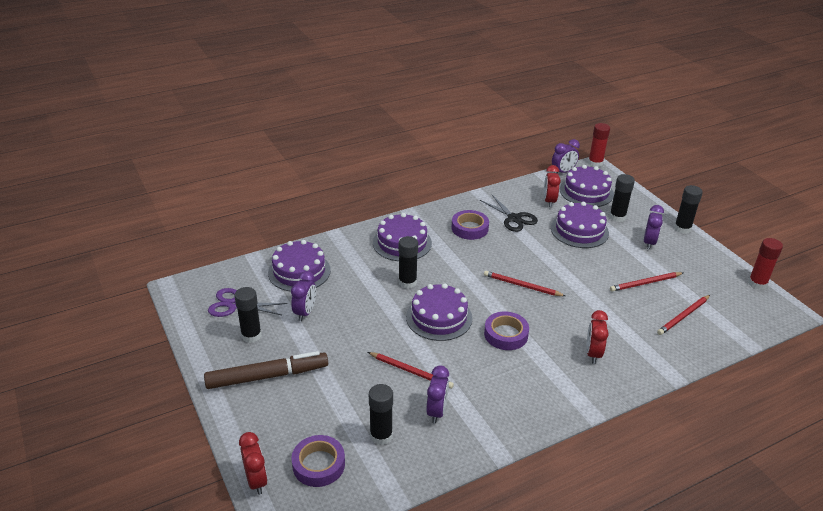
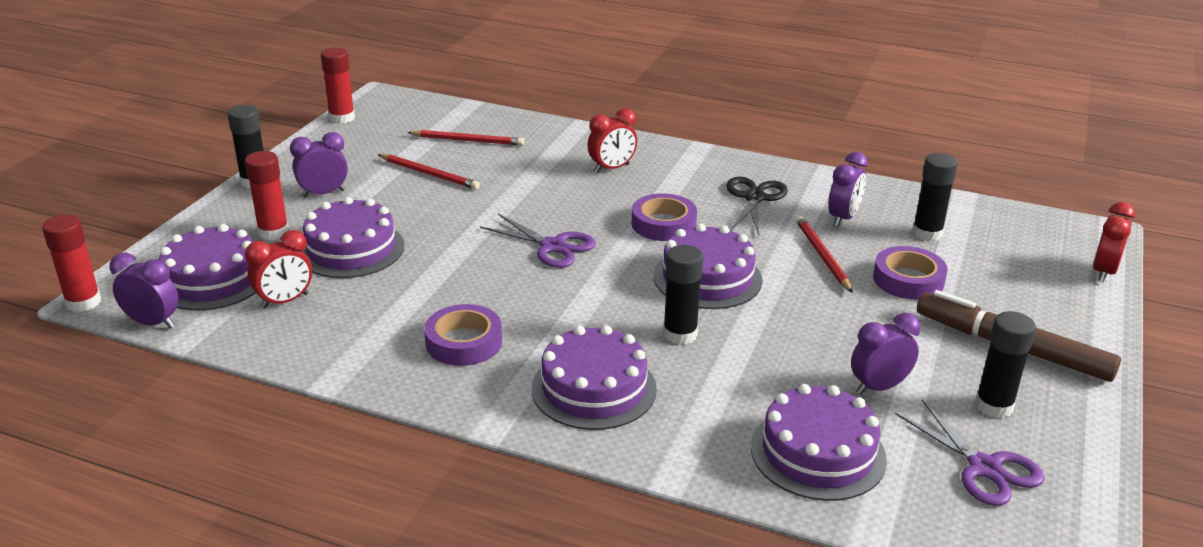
camera: 130 degrees left, 5 degrees down
(318, 464) = (1020, 249): purple tape -> purple tape (908, 280)
(436, 411) = (843, 218): purple clock -> purple clock turned 150 degrees clockwise
(514, 218) = (382, 313): black scissors -> black scissors (754, 198)
(522, 286) = (552, 246): red pencil -> purple scissors
(617, 217) = (273, 232): black glue stick -> red glue stick

